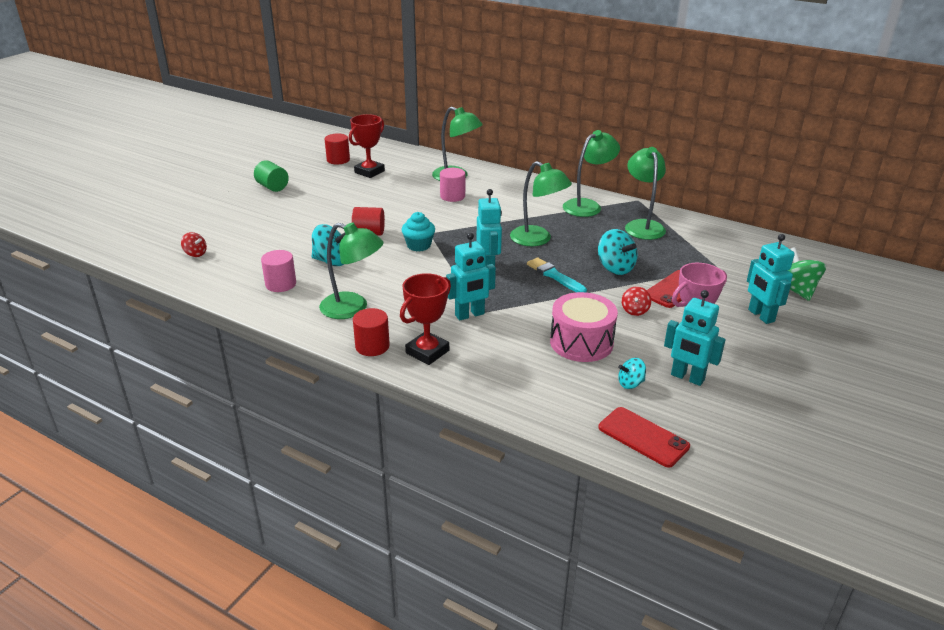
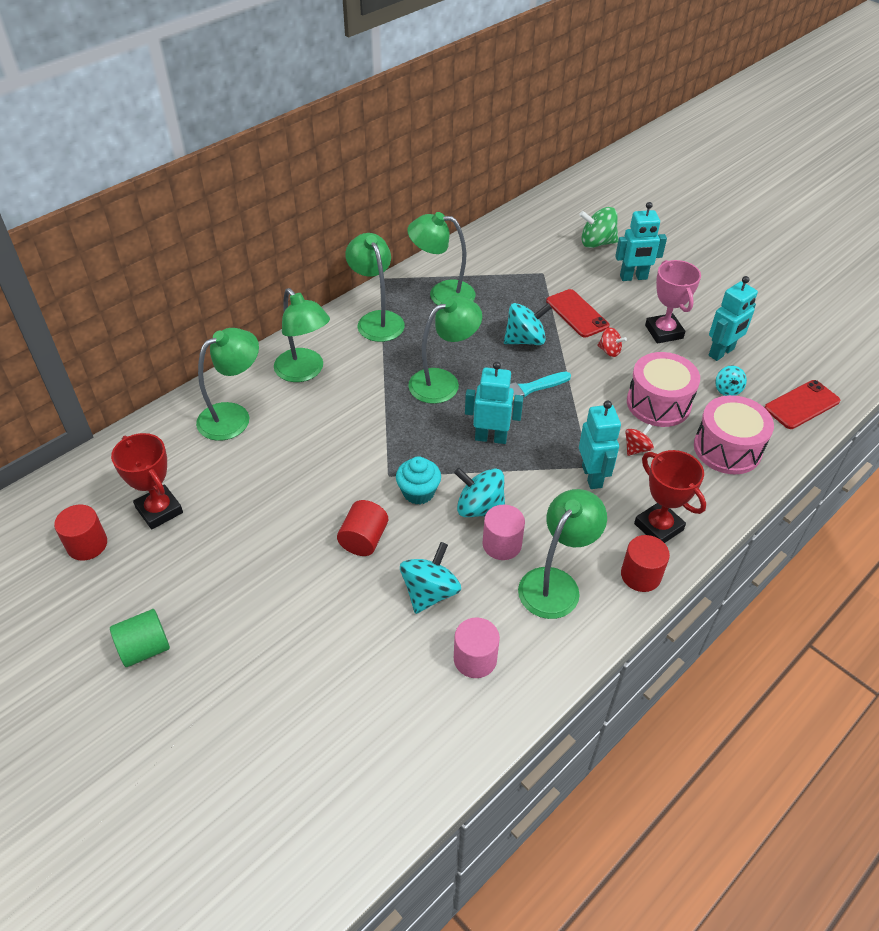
camera: 75 degrees left, 15 degrees up
(195, 254) = (345, 774): red spinning top -> red spinning top (636, 448)
(414, 270) = (479, 508): none -> turquoise spinning top
(452, 196) = (292, 432): pink cylinder -> pink cylinder (502, 544)
(512, 190) = (304, 372): none -> green lamp
(544, 386) = (727, 449): none -> pink drum

